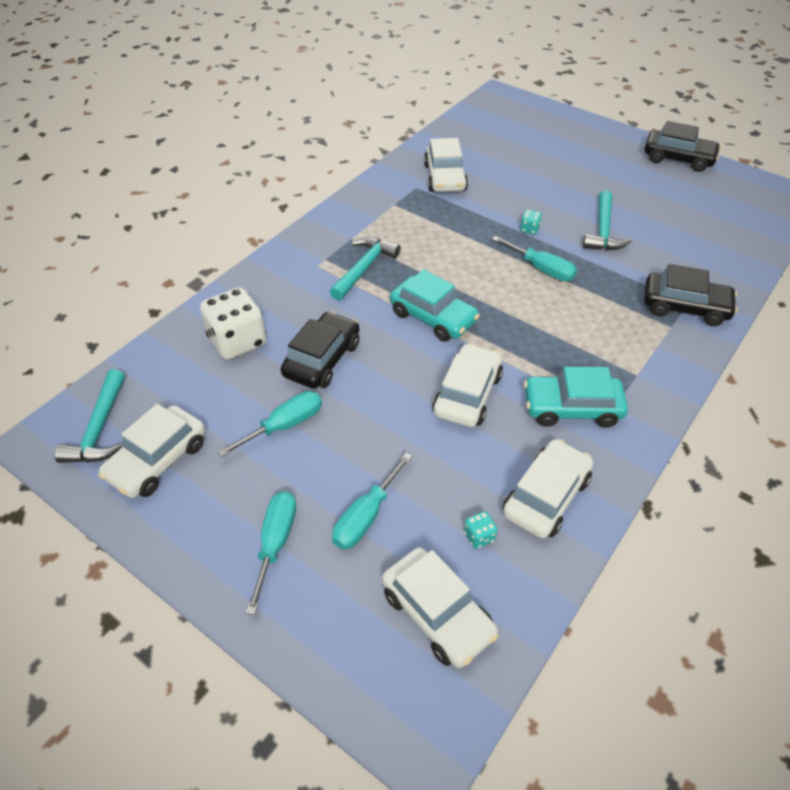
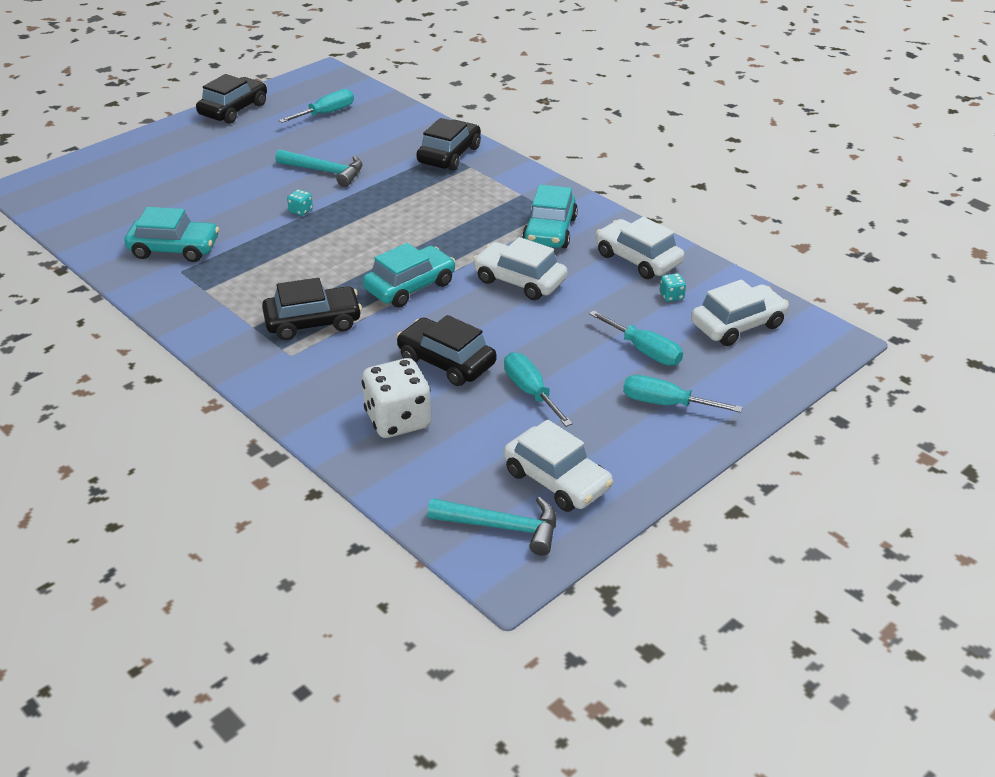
camera: 80 degrees left, 10 degrees down
(364, 268) = (313, 322): turquoise hammer -> black car
(445, 177) = (174, 249): white car -> turquoise car
(541, 269) = (366, 215): turquoise screwdriver -> turquoise screwdriver (326, 113)

